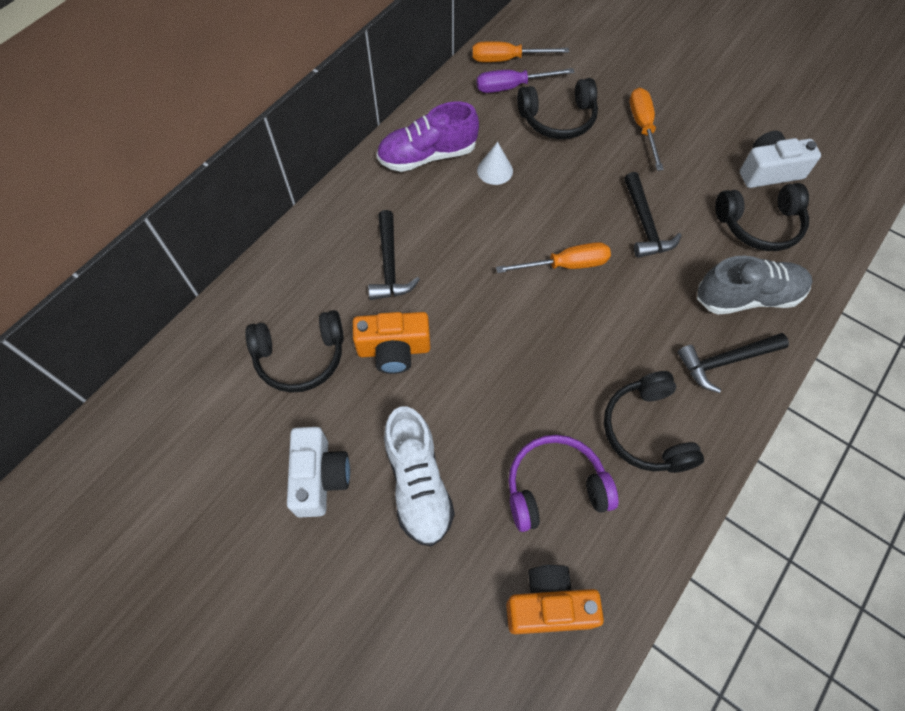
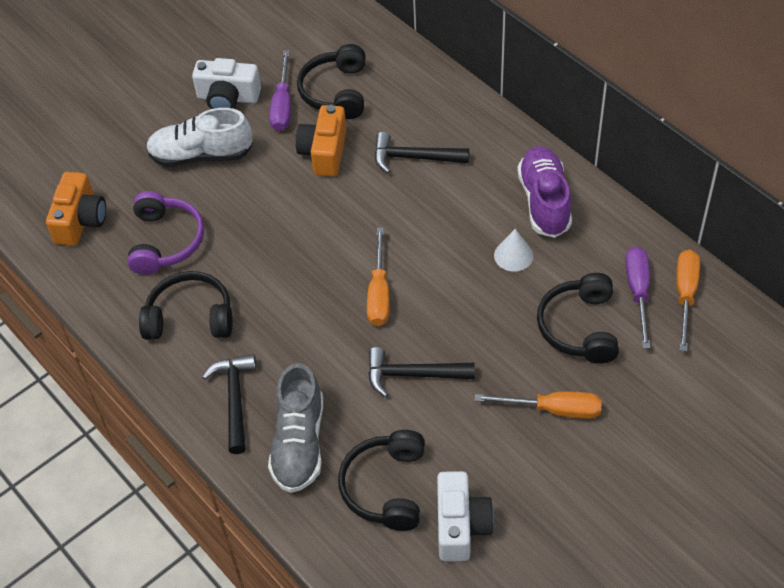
camera: 105 degrees right, 10 degrees down
(327, 410) = (282, 105): none -> purple screwdriver

